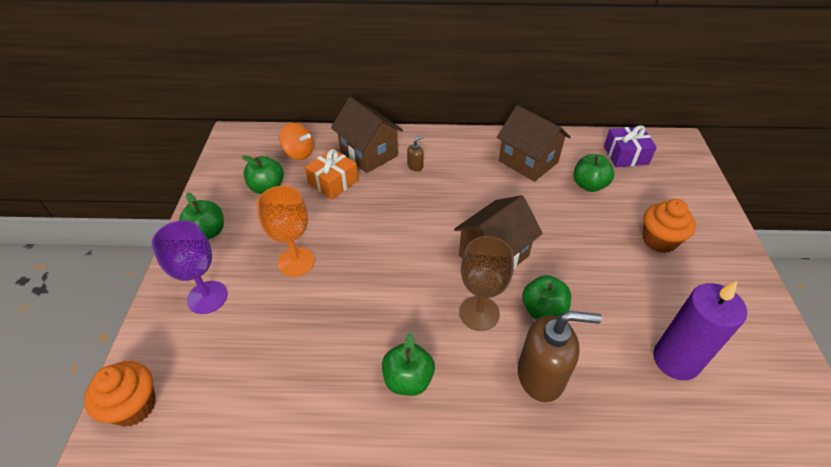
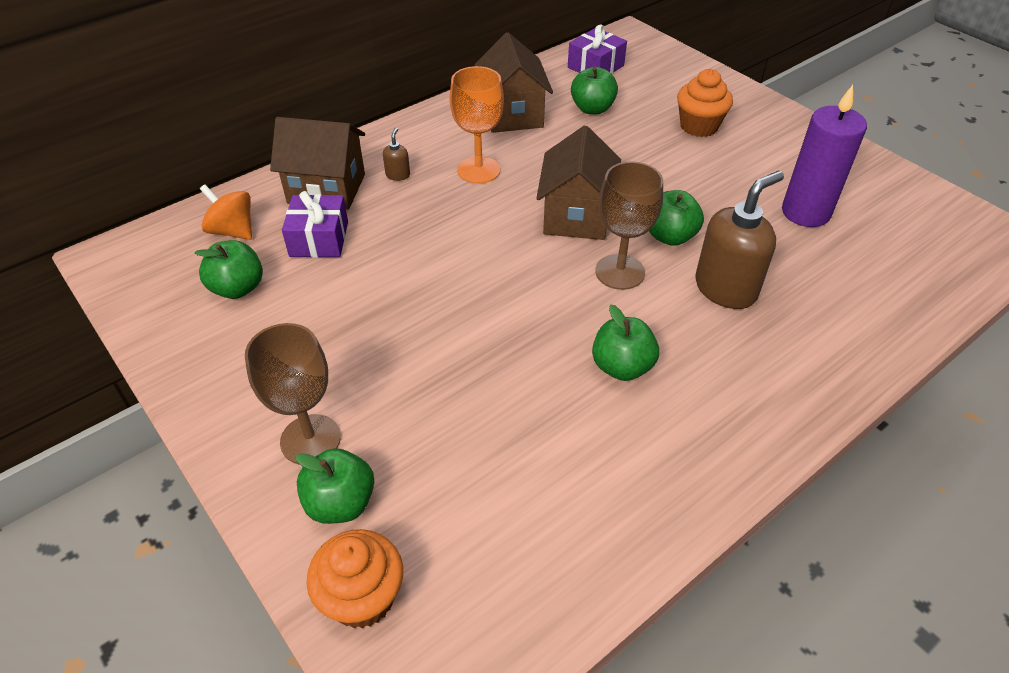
camera: 40 degrees left, 0 degrees up
(207, 232) = (218, 378): green apple -> green apple (340, 503)
(207, 297) = (310, 439): purple goblet -> brown goblet
(296, 262) = (375, 340): orange goblet -> orange goblet (478, 170)
(299, 153) = (233, 231): orange spinning top -> orange spinning top turned 135 degrees counterclockwise
(333, 182) = (319, 239): orange gift -> purple gift
(528, 161) = (512, 114): brown house -> brown house turned 75 degrees clockwise

